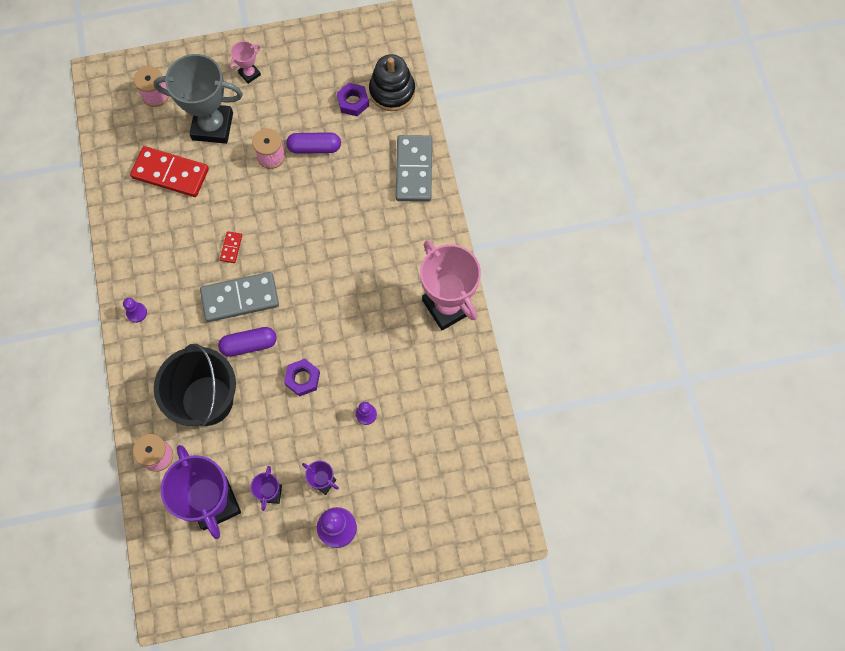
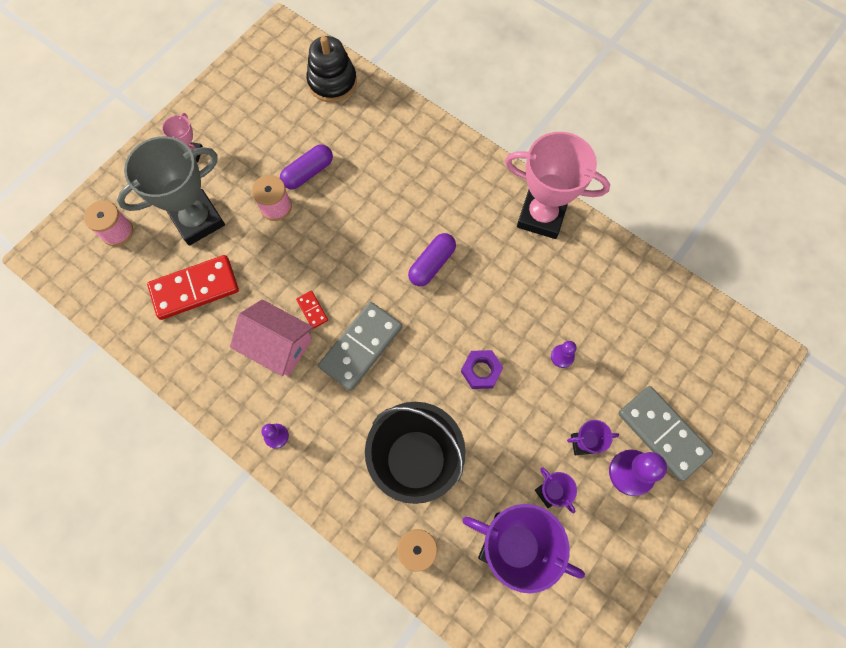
camera: 40 degrees left, 0 degrees up
(189, 254) = (278, 345): none -> pink house
(249, 344) = (407, 380): purple capsule -> purple capsule (432, 264)
(353, 102) = (307, 113): purple nut -> none
(414, 170) = (410, 130): grey domino -> grey domino (662, 433)

